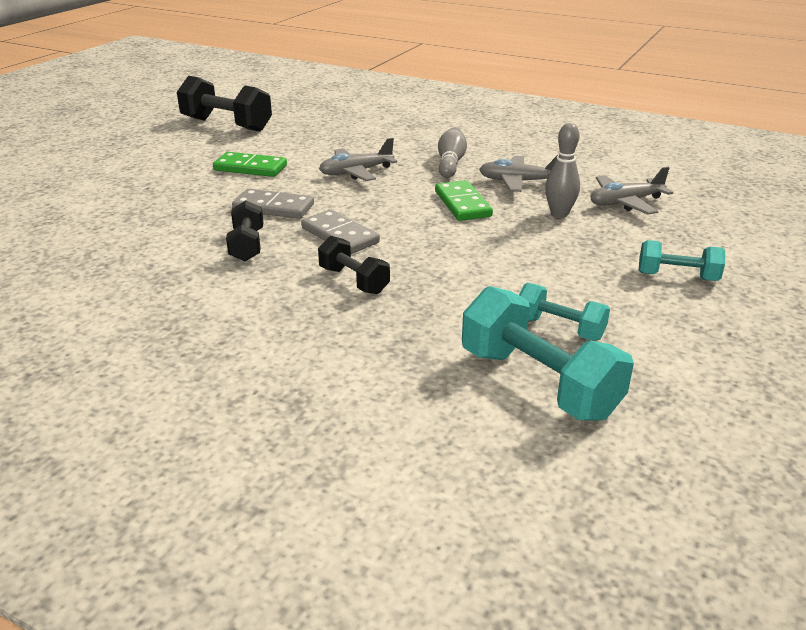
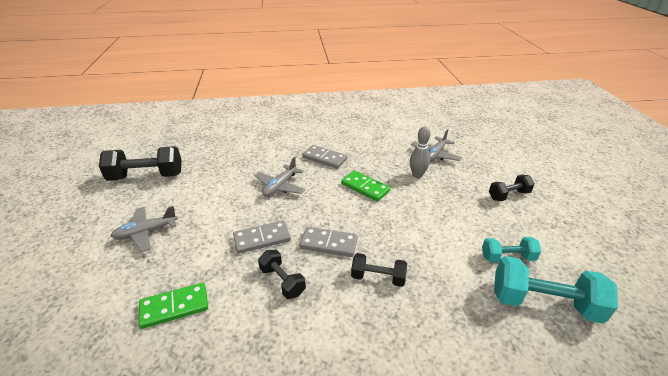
camera: 35 degrees left, 5 degrees up
(250, 168) = (207, 209): green domino -> green domino (174, 307)
(450, 163) = (324, 158): grey bowling pin -> grey domino
(518, 182) = (373, 159): grey plane -> grey plane (146, 232)
(677, 276) = (508, 195): turquoise dumbbell -> black dumbbell

